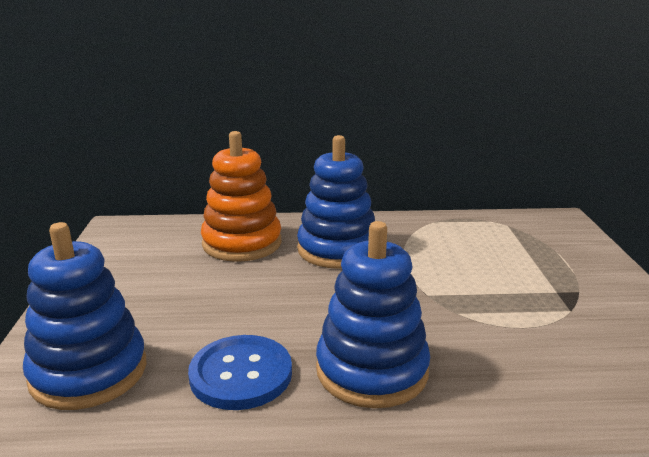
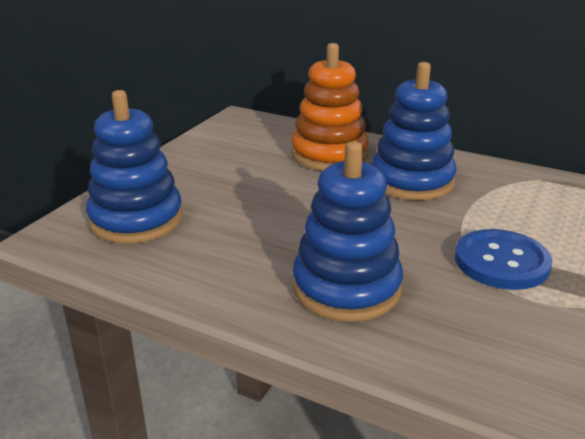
camera: 30 degrees right, 5 degrees up
(241, 374) = (238, 256): blue button -> blue button (501, 262)

